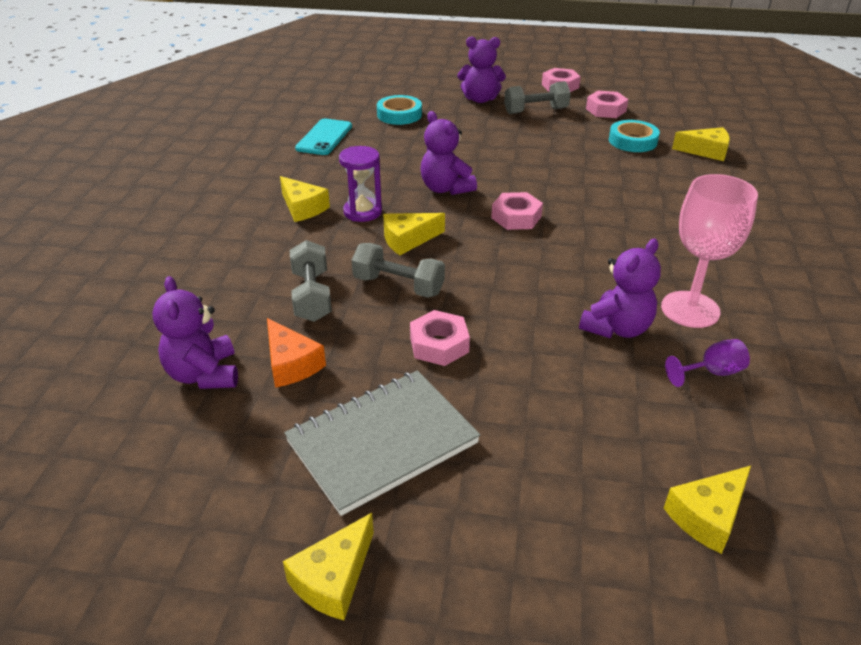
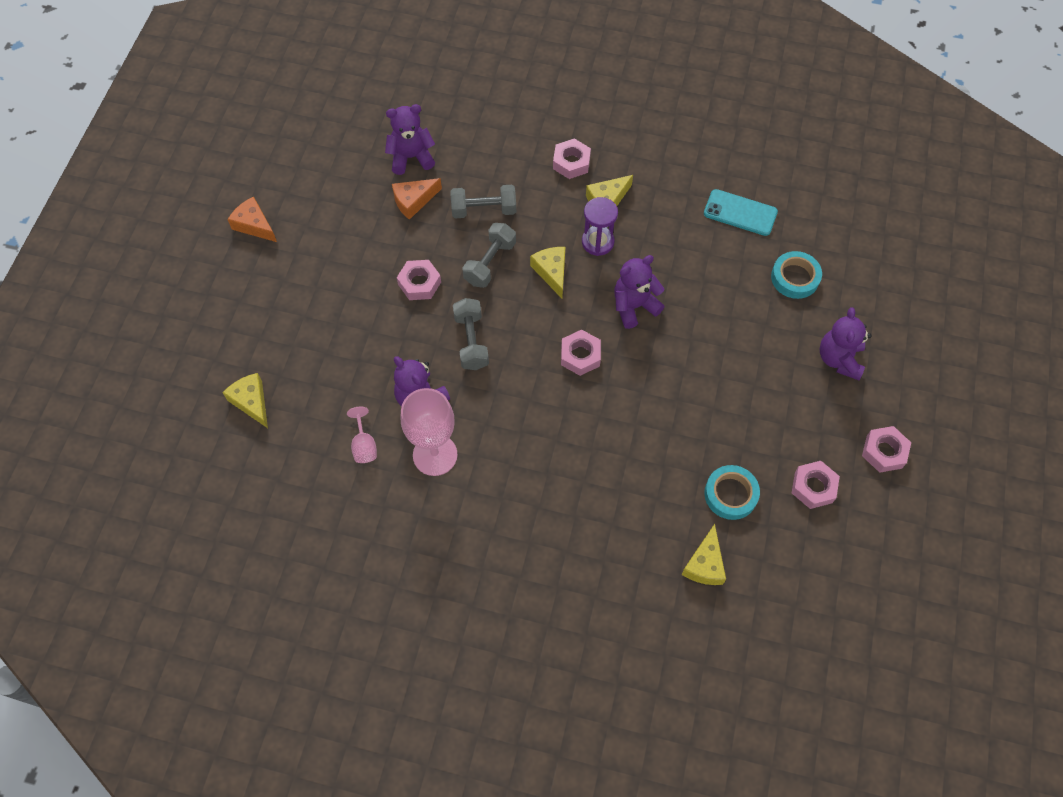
camera: 95 degrees right, 25 degrees up
(242, 233) = (571, 162): none -> pink nut
(333, 579) = (254, 225): yellow cheese -> orange cheese
(382, 442) = (338, 248): grey notebook -> none
(535, 111) = (808, 411): grey dumbbell -> grey dumbbell (471, 341)
(711, 372) = (364, 445): purple goblet -> pink goblet

